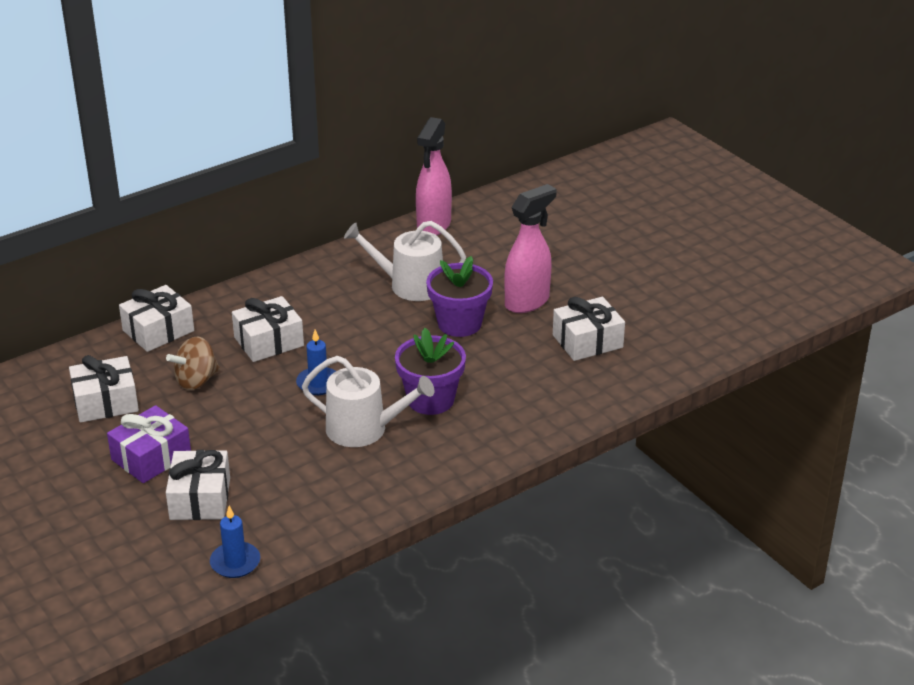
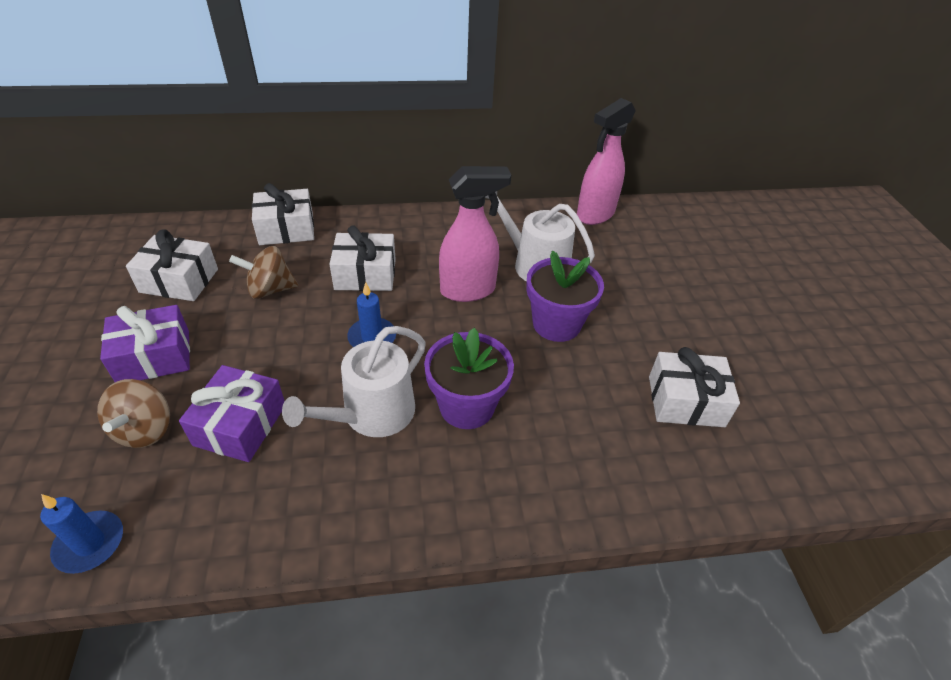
camera: 25 degrees right, 10 degrees up
(200, 498) = (145, 430): white gift -> brown spinning top
(270, 470) = (240, 425): none -> purple gift
(364, 429) = (372, 414): white watering can -> white watering can turned 90 degrees clockwise
(527, 302) = (642, 325): pink spray bottle -> pink spray bottle (468, 290)

